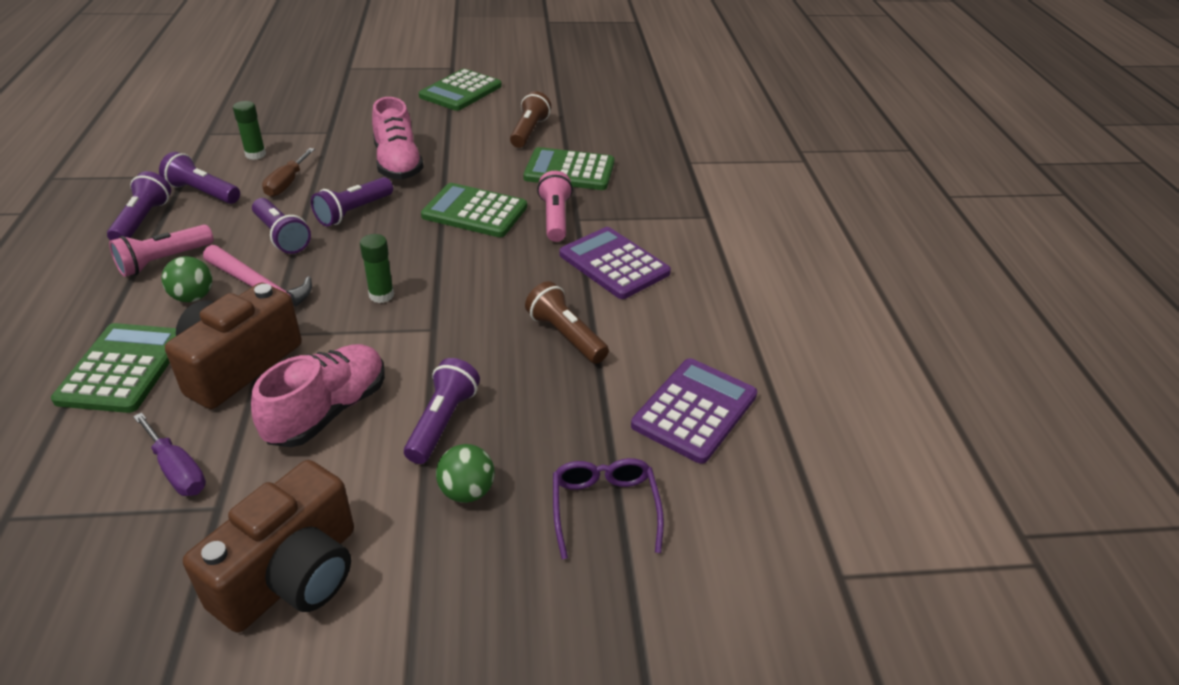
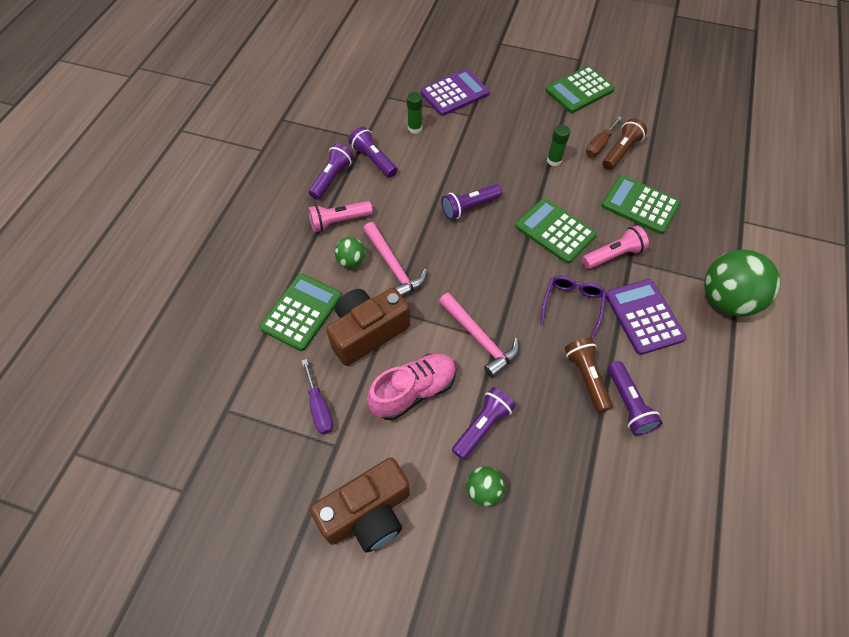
camera: 25 degrees right, 20 degrees up
(281, 236) = (416, 219): purple flashlight -> purple flashlight (628, 404)
(287, 183) = (430, 165): brown screwdriver -> brown screwdriver (599, 145)
(381, 295) = (470, 297): green glue stick -> green glue stick (554, 160)
(398, 164) = (512, 164): pink shoe -> none
(409, 333) = (480, 339): none -> pink hammer
(555, 218) = (613, 255): pink flashlight -> pink flashlight turned 45 degrees clockwise
(604, 508) = (567, 538): purple glasses -> purple glasses (572, 305)
(695, 410) = (657, 479): purple calculator -> purple calculator (454, 93)
(701, 229) = (726, 300): none -> green ball

